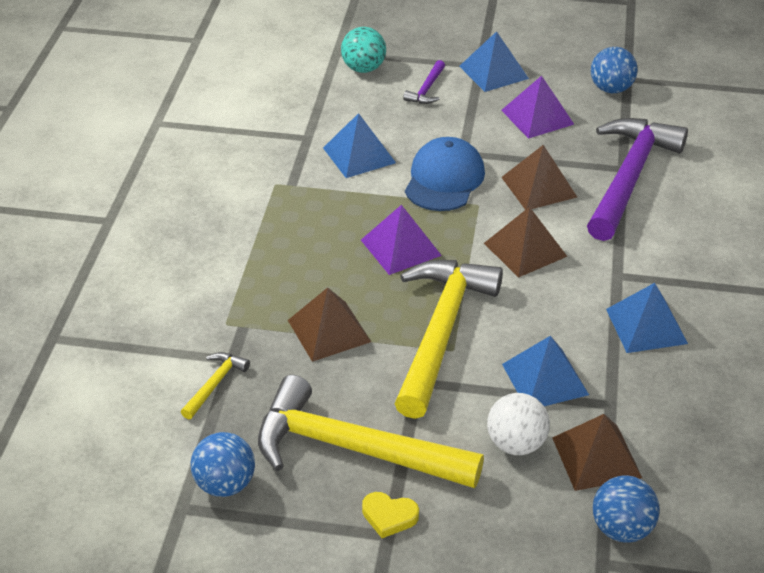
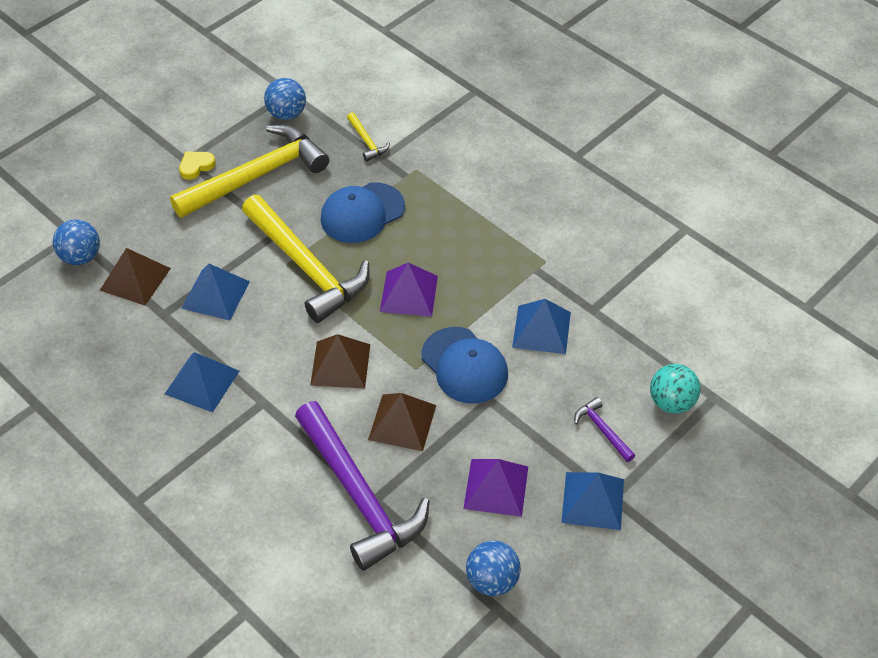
camera: 125 degrees right, 10 degrees up
(329, 331) = (362, 213): brown pyramid -> blue cap
(516, 444) = (184, 248): white ball -> none

